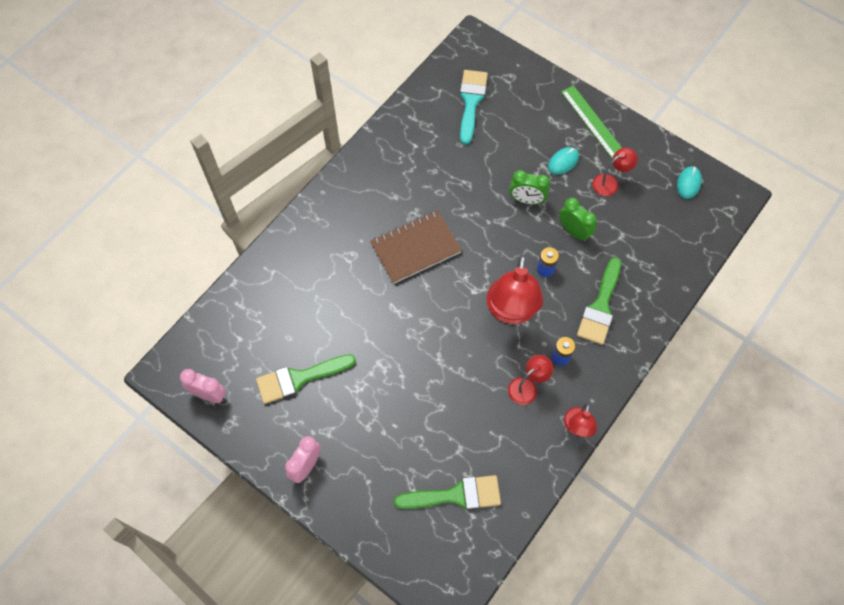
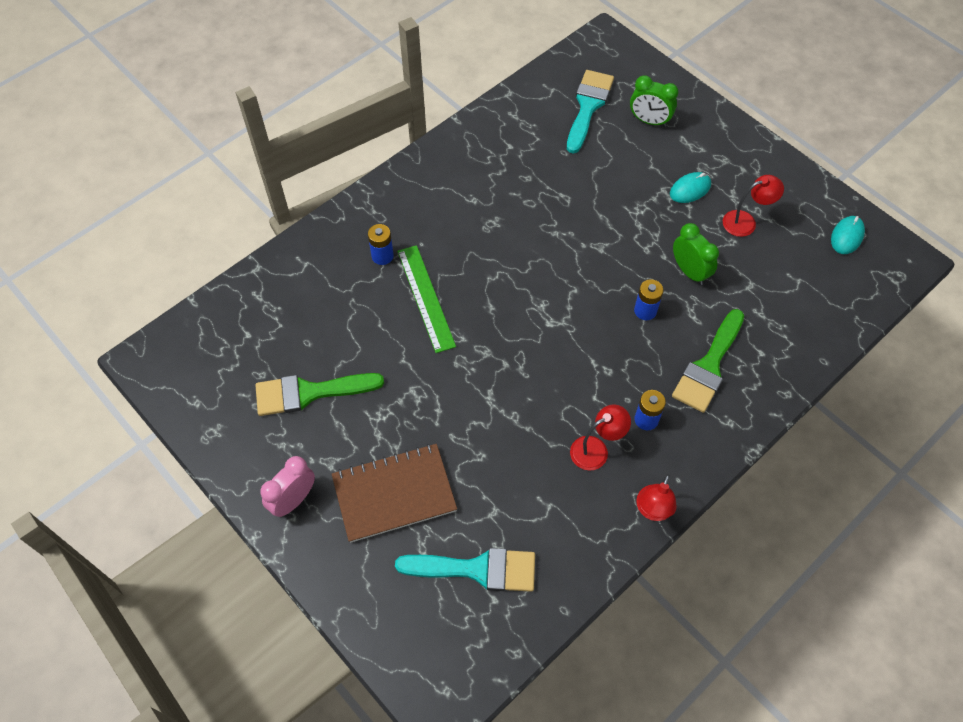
camera: 10 degrees right, 5 degrees down
(209, 394) = (195, 394): pink clock -> none
(332, 256) = (382, 256): none -> blue battery
(415, 248) = (486, 262): brown notebook -> brown notebook (394, 493)
(456, 495) = (477, 569): green brush -> turquoise brush
(511, 311) = (592, 354): red lamp -> none
(526, 200) = (636, 227): green clock -> green clock (649, 121)
(592, 122) = (734, 149): green ruler -> green ruler (425, 298)

